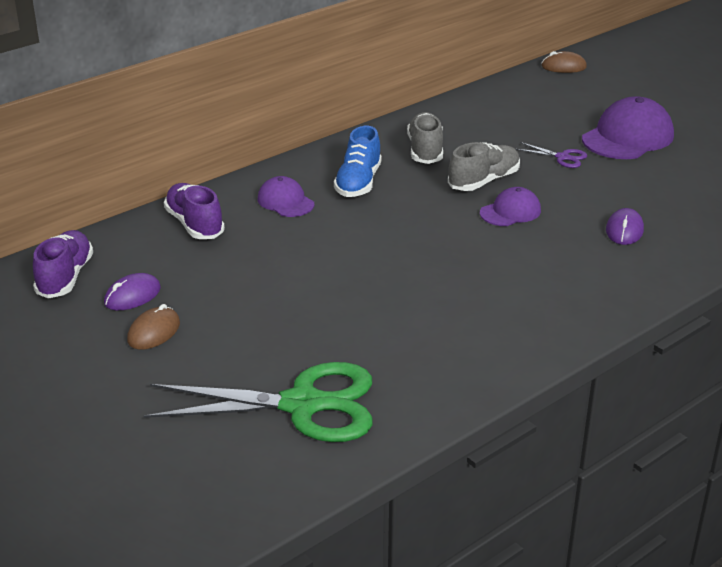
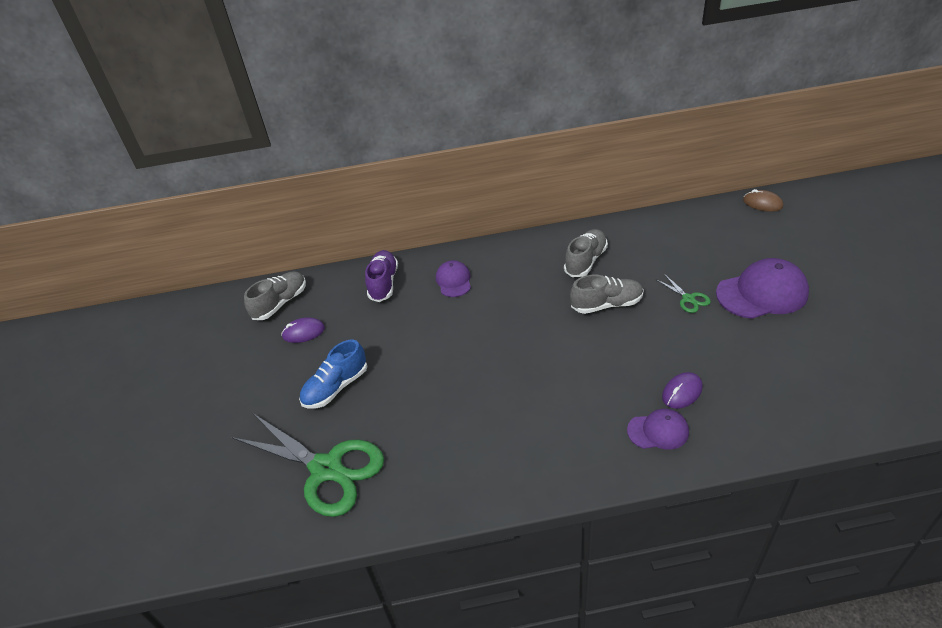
camera: 35 degrees right, 10 degrees up
(65, 277) = (280, 303): purple shoe -> grey shoe
(154, 332) = (292, 368): brown mouse -> none
(358, 183) = (514, 278): blue shoe -> blue shoe (336, 387)
(510, 212) = (603, 342): purple cap -> purple cap (658, 431)
(562, 157) = (688, 299): purple scissors -> green scissors

